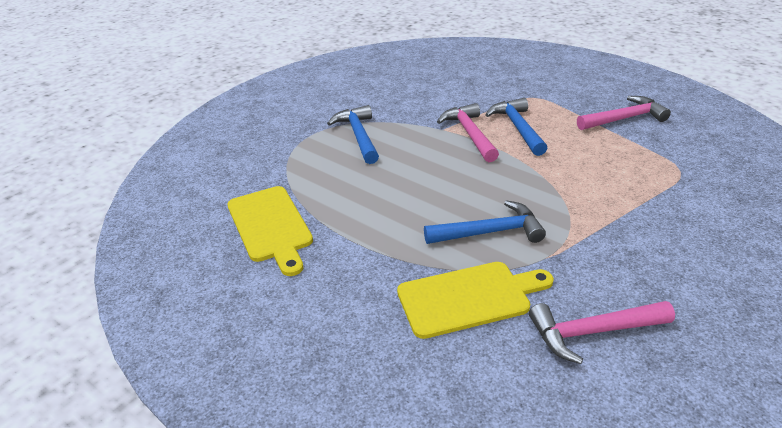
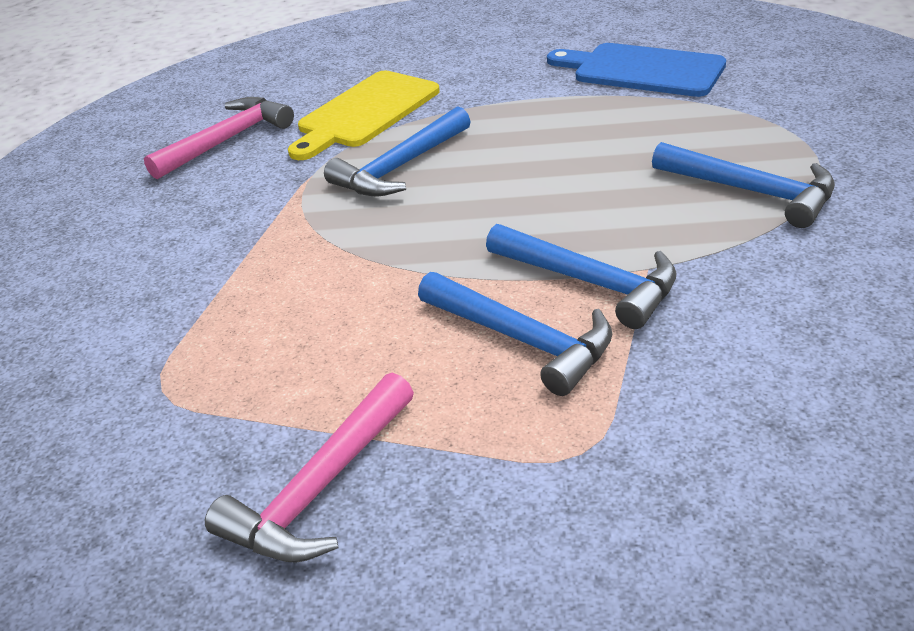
camera: 145 degrees right, 0 degrees up
(271, 226) = (642, 70): yellow cutting board -> blue cutting board
(469, 134) = (590, 282): pink hammer -> blue hammer

